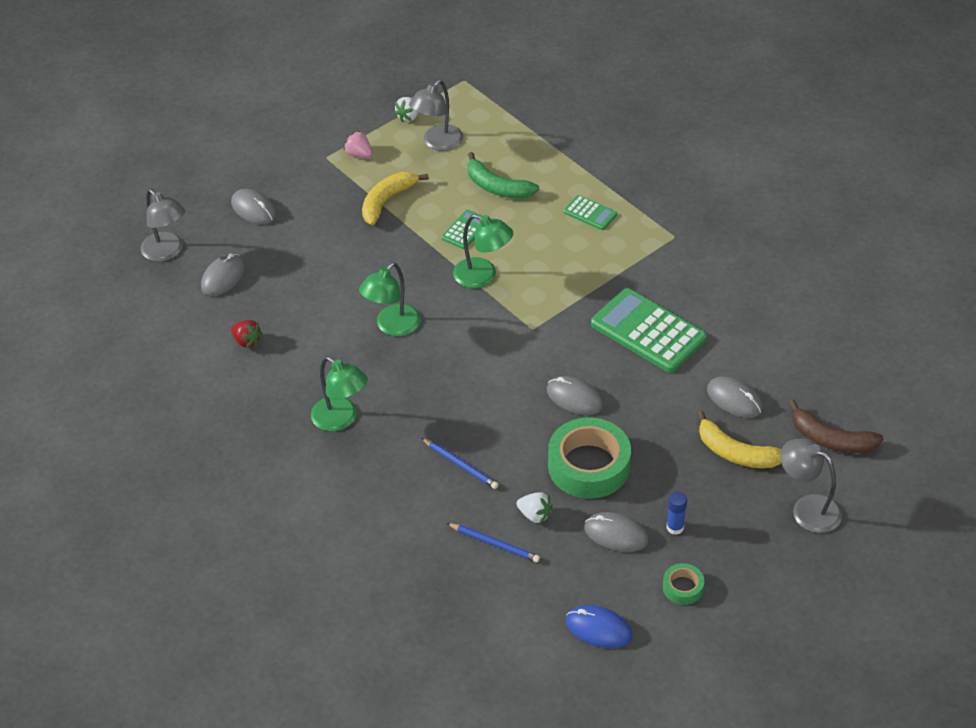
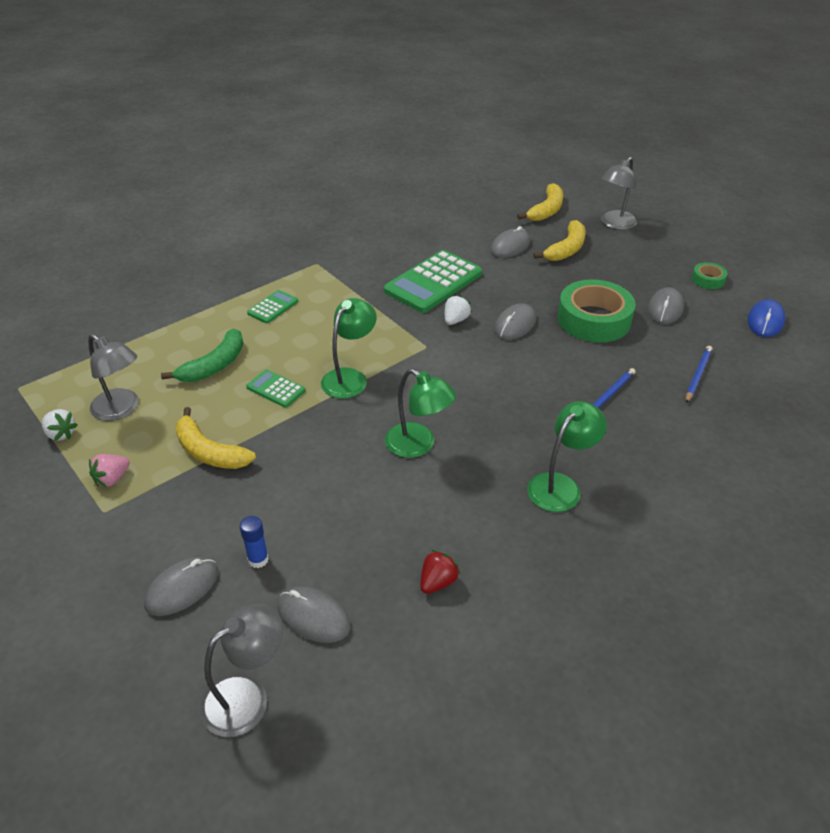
camera: 90 degrees left, 5 degrees down
(535, 515) = (657, 351): white strawberry -> white strawberry (455, 320)
(675, 527) = (649, 280): blue glue stick -> blue glue stick (258, 559)
(831, 439) = (546, 210): brown banana -> yellow banana

